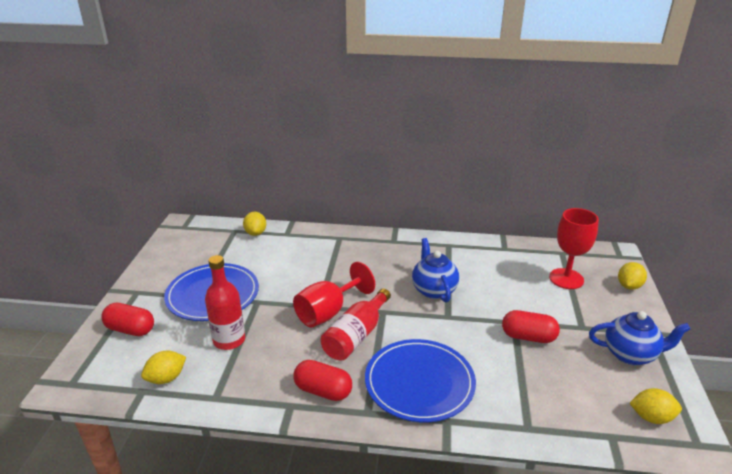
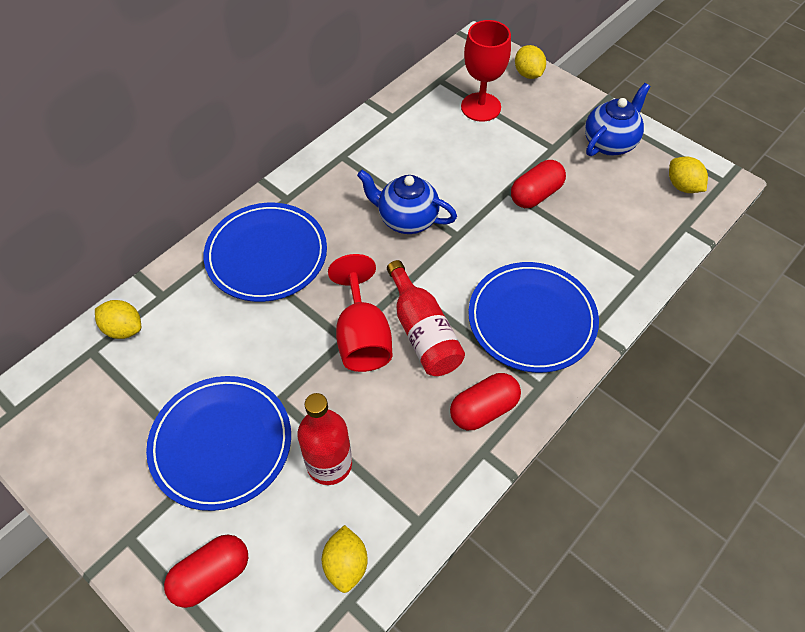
camera: 55 degrees left, 25 degrees up
(347, 252) = (266, 255): none -> blue plate
(651, 417) = (682, 186): yellow lemon -> yellow lemon turned 75 degrees counterclockwise

